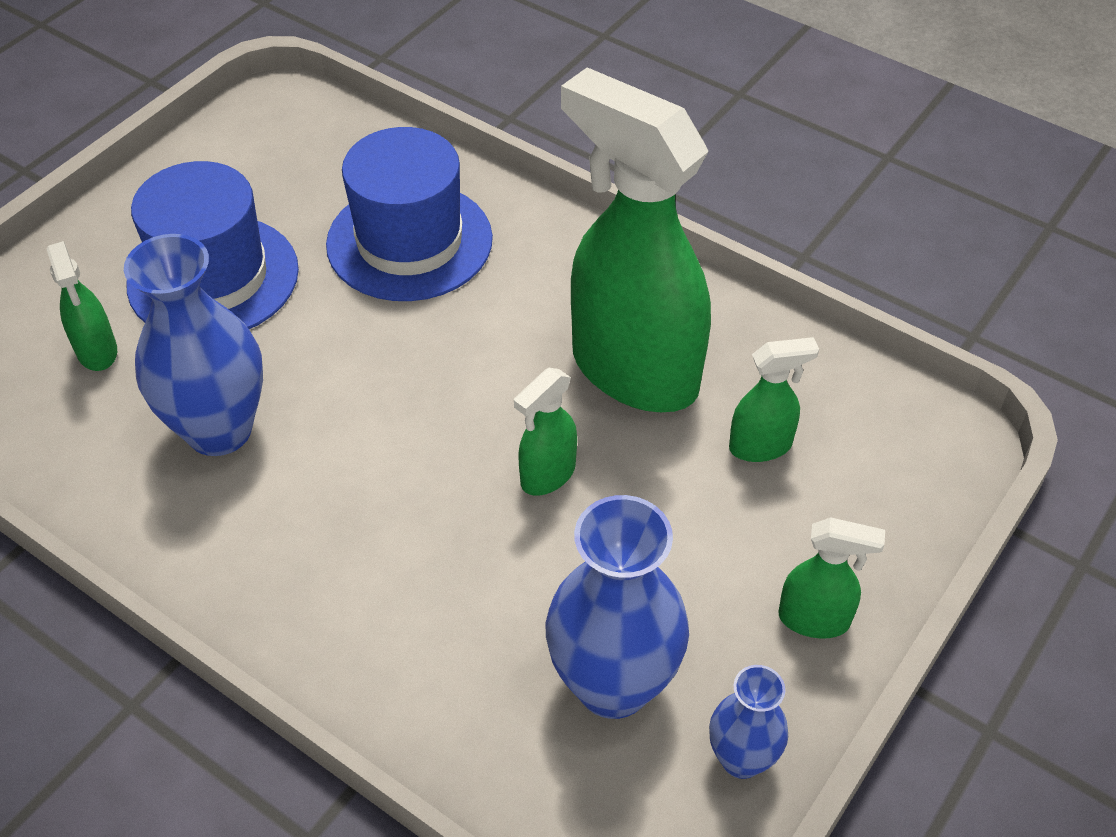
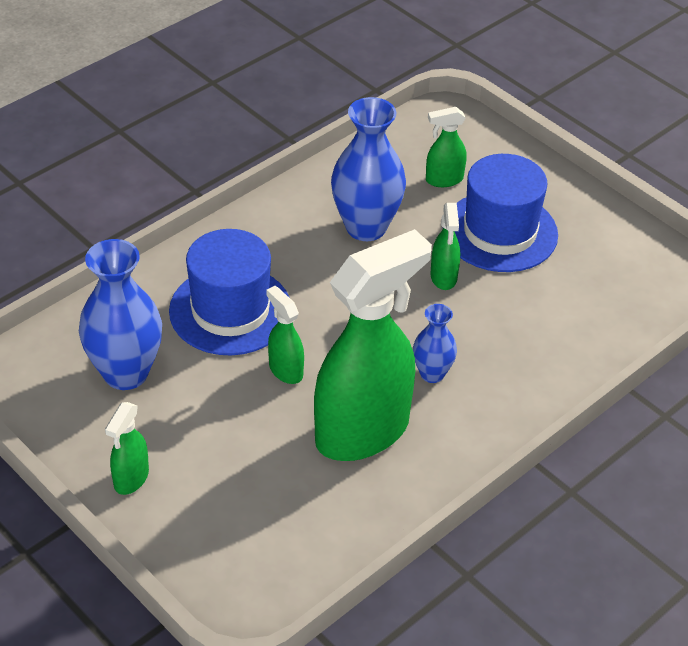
camera: 100 degrees right, 5 degrees down
(409, 241) = (518, 331): blue hat -> blue hat (230, 310)
(741, 758) = (56, 419): blue vase -> blue vase (432, 374)
(761, 446) = (275, 487): green spray bottle -> green spray bottle (443, 277)

